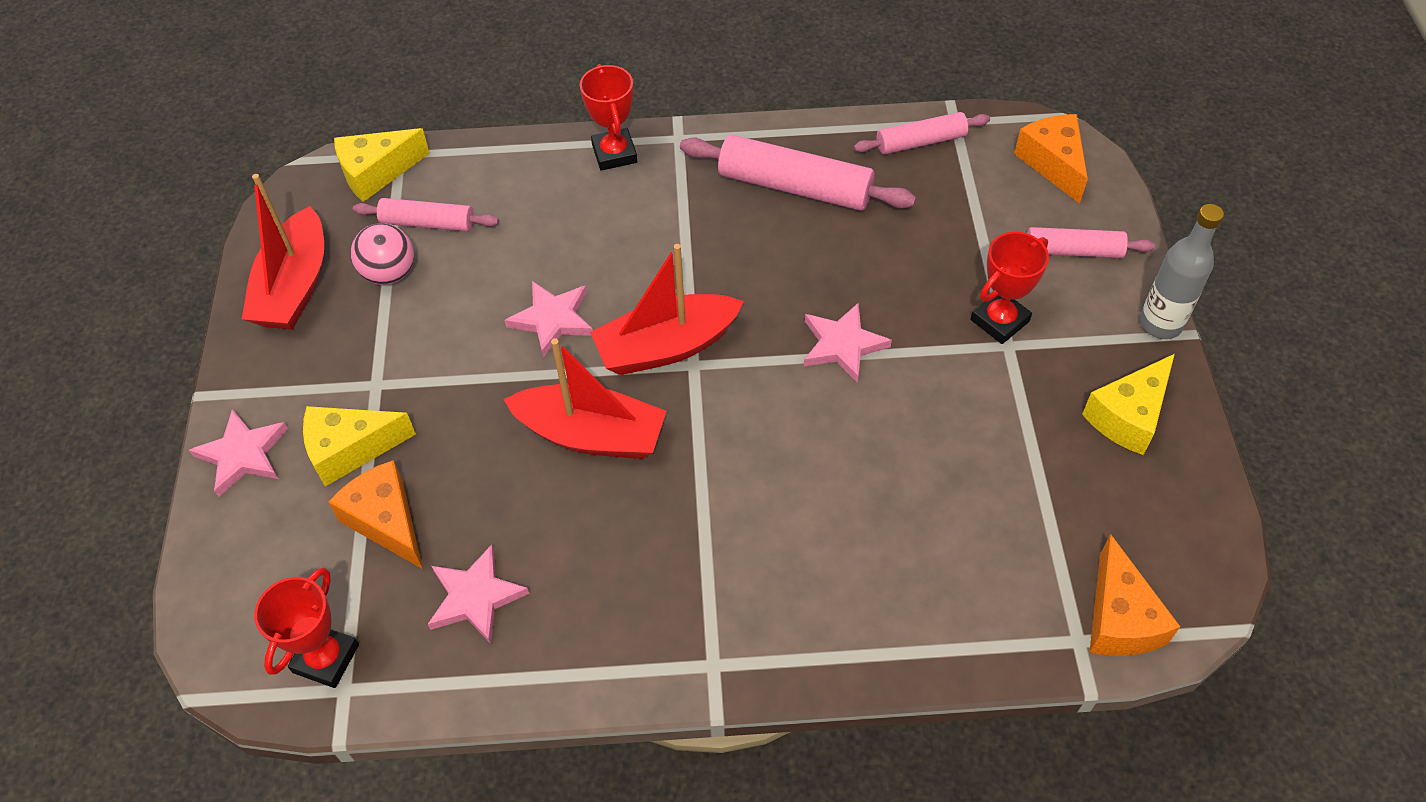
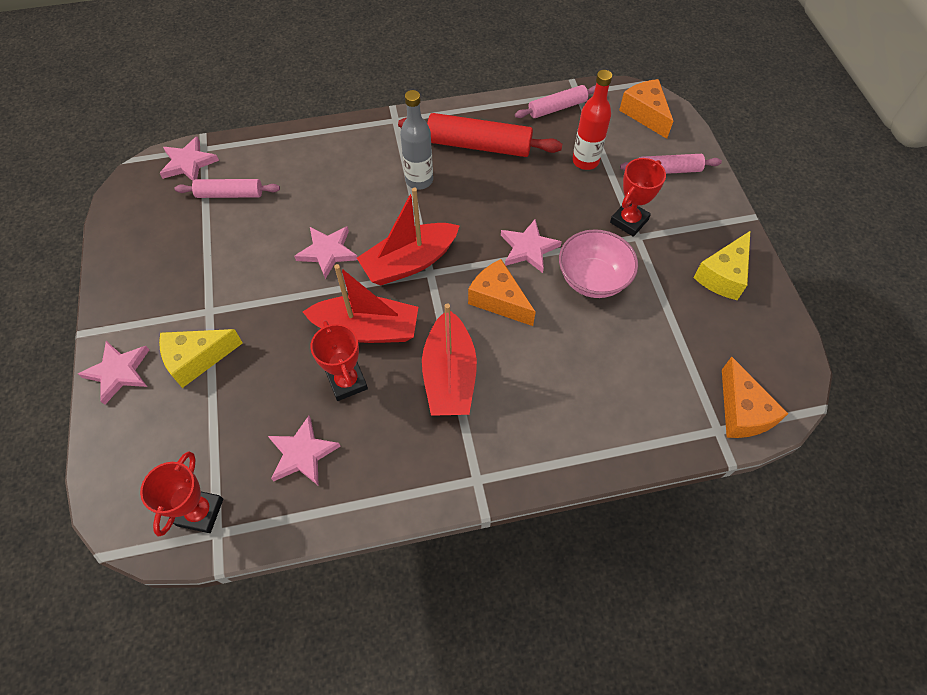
camera: 10 degrees left, 5 degrees up
(295, 286) = (140, 248): red boat -> red boat (449, 375)
(377, 173) = (188, 163): yellow cheese -> pink star
(386, 521) = (230, 407): orange cheese -> orange cheese (498, 300)
(389, 273) = (207, 232): pink ball -> none
(614, 153) = (353, 134): red trophy -> red trophy (347, 382)
(794, 187) = (479, 145): pink rolling pin -> red rolling pin
(930, 400) = (592, 279): none -> pink bowl
(949, 225) = (585, 161): none -> red bottle
(1160, 324) = (732, 212): grey bottle -> grey bottle (419, 180)

